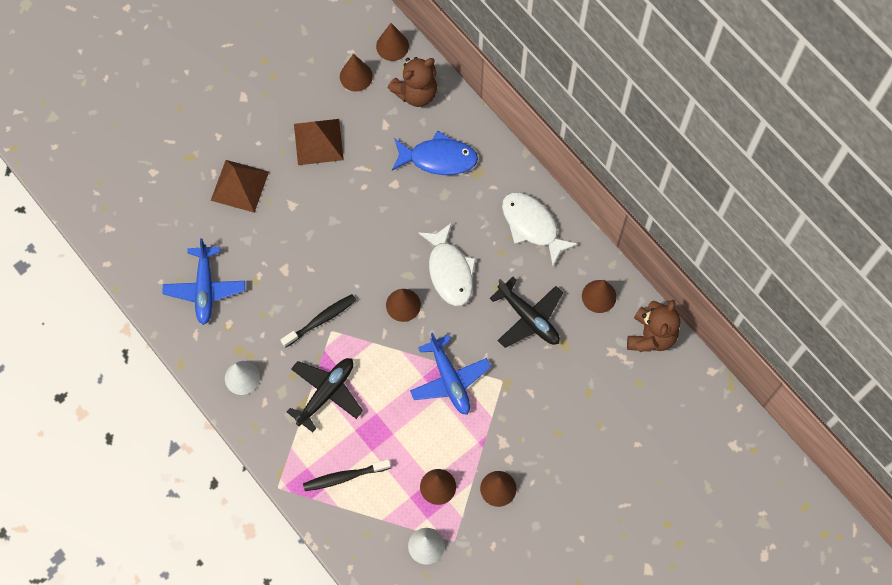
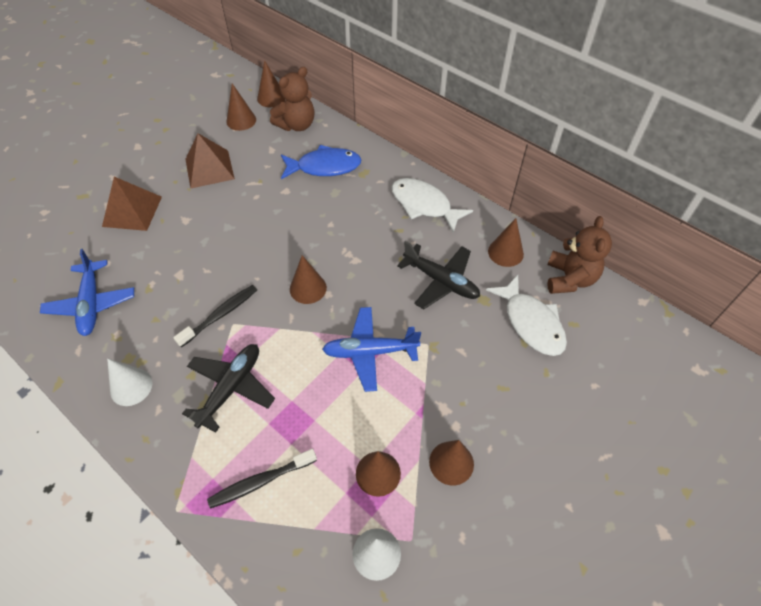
camera: 10 degrees left, 15 degrees down
(449, 271) = (351, 252): white fish -> white fish (531, 323)
(449, 379) = (370, 352): blue plane -> blue plane turned 120 degrees clockwise

